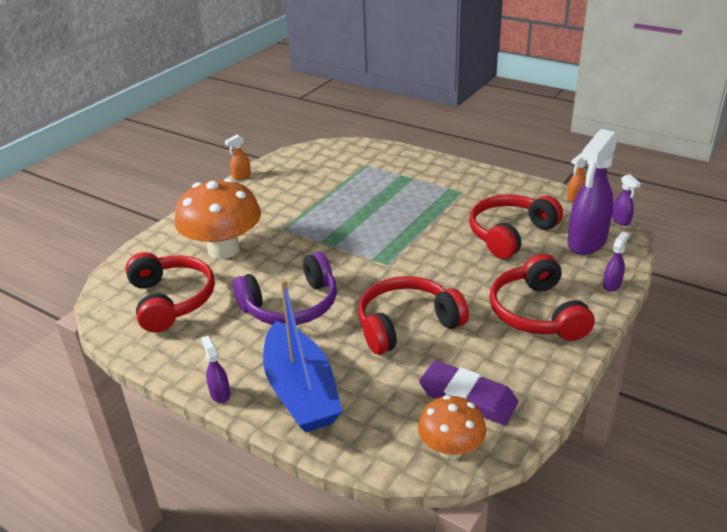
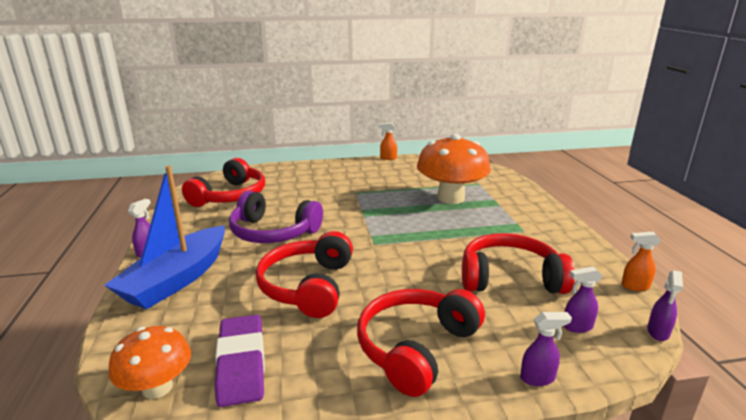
camera: 45 degrees right, 10 degrees down
(224, 249) = (303, 186): orange mushroom -> orange mushroom (451, 198)
(407, 324) = (308, 286): red headphones -> red headphones turned 105 degrees counterclockwise
(586, 243) = (577, 327): purple spray bottle -> purple spray bottle, size x0.44

